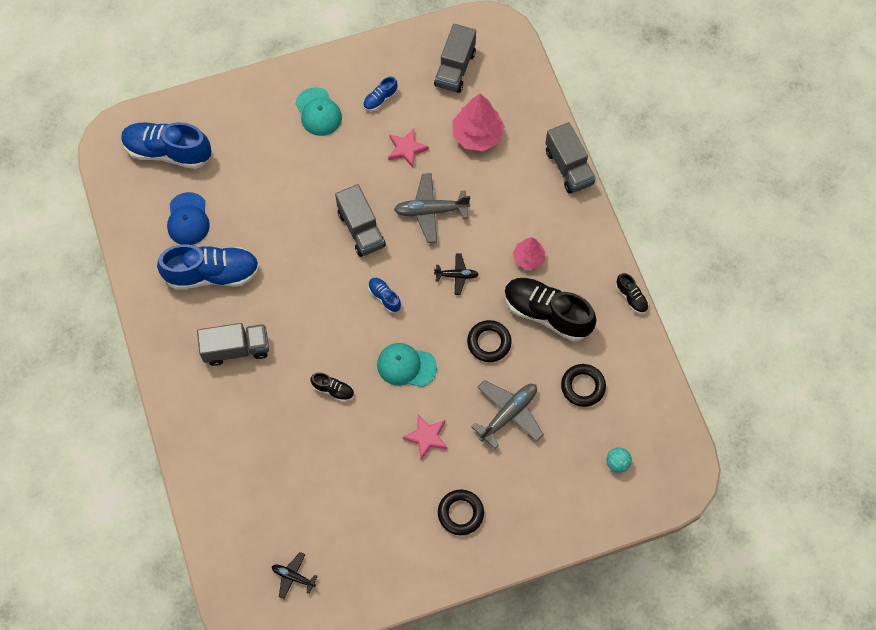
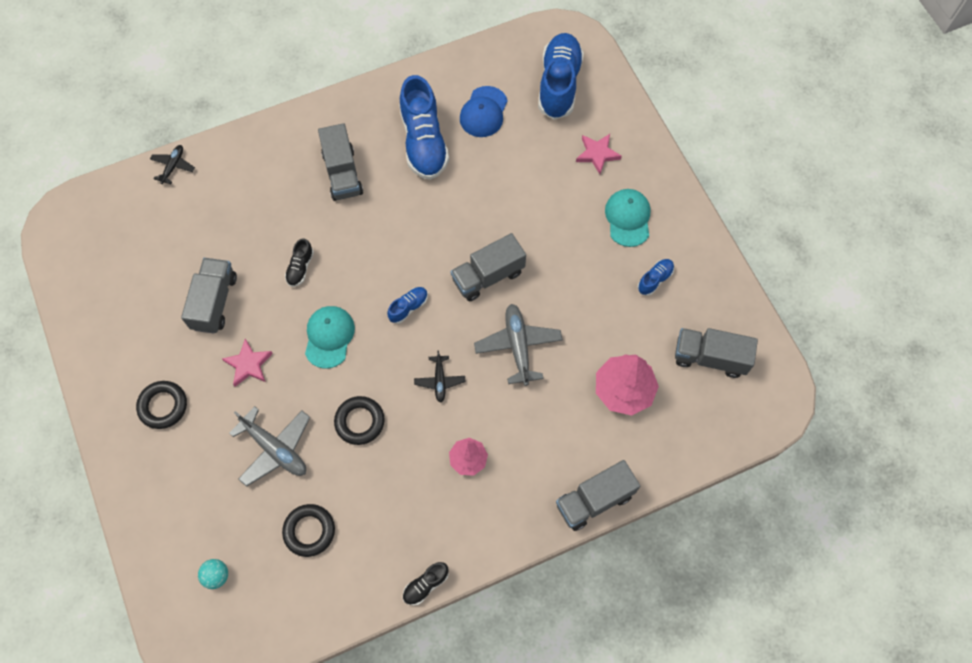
camera: 85 degrees right, 0 degrees up
(188, 219) = (483, 112): blue cap -> blue cap turned 60 degrees counterclockwise
(293, 576) = (104, 252): black plane -> black plane (173, 166)
(318, 112) = (628, 218): turquoise cap -> turquoise cap turned 120 degrees clockwise
(360, 468) = (214, 302): none -> grey truck
(380, 99) = (655, 280): blue shoe -> blue shoe turned 90 degrees clockwise
(406, 149) = (594, 313): pink star -> pink star (597, 154)
(547, 313) = (399, 484): black shoe -> none

